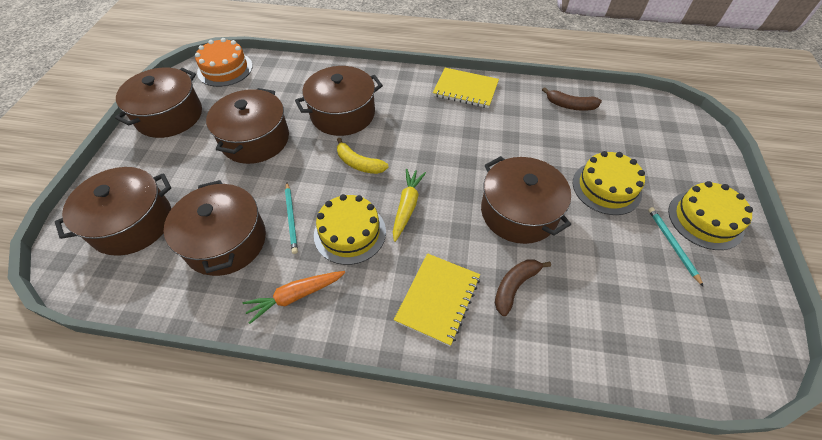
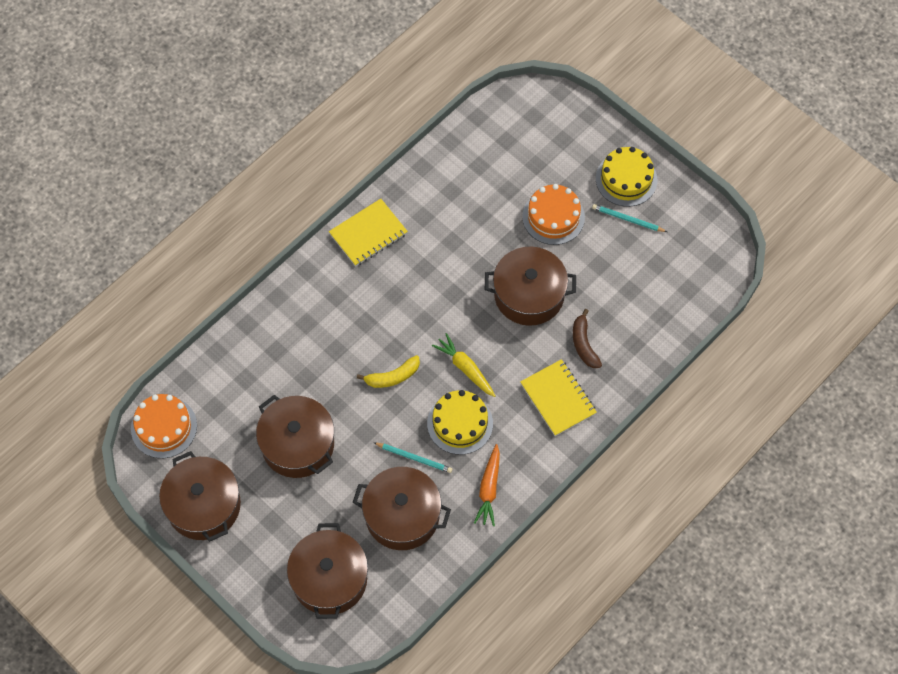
camera: 55 degrees left, 10 degrees up
(343, 114) = (320, 355): brown pot -> none
(570, 106) = (454, 167): brown banana -> none
(606, 187) = (553, 217): yellow cake -> orange cake

